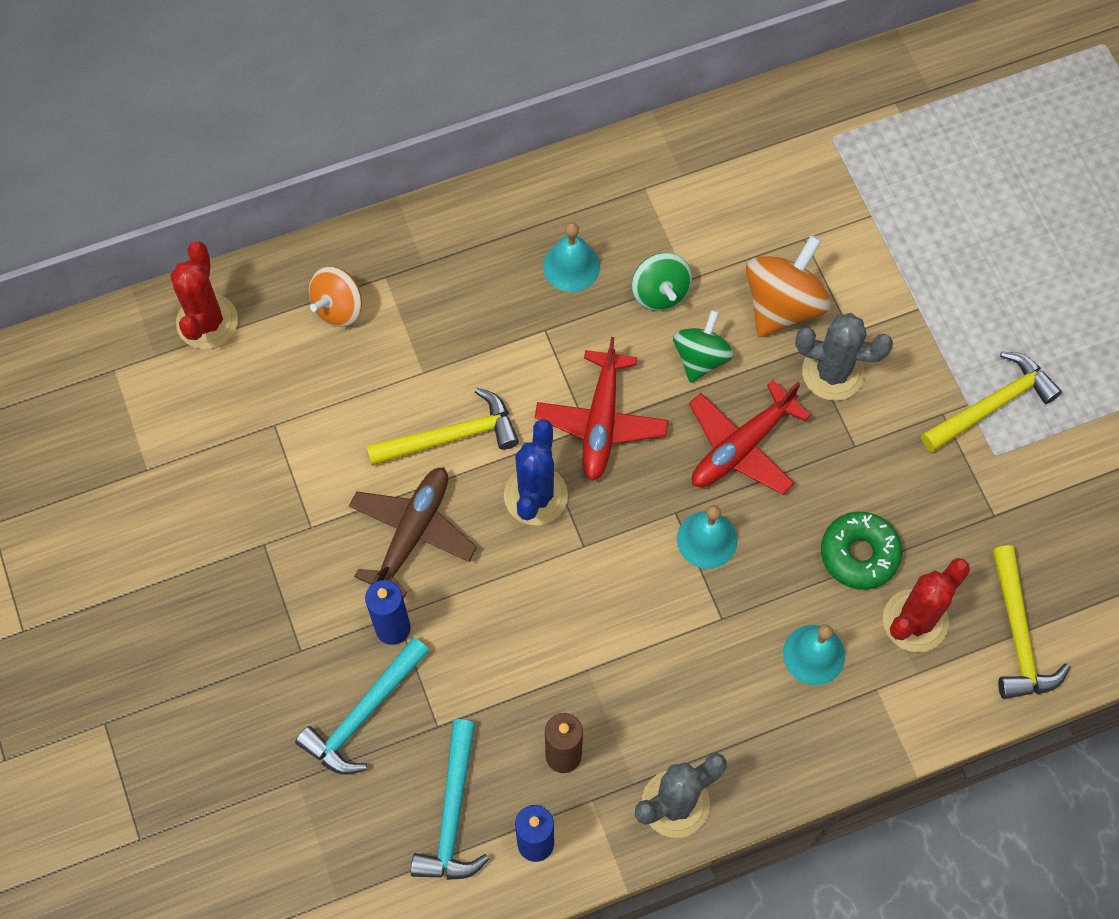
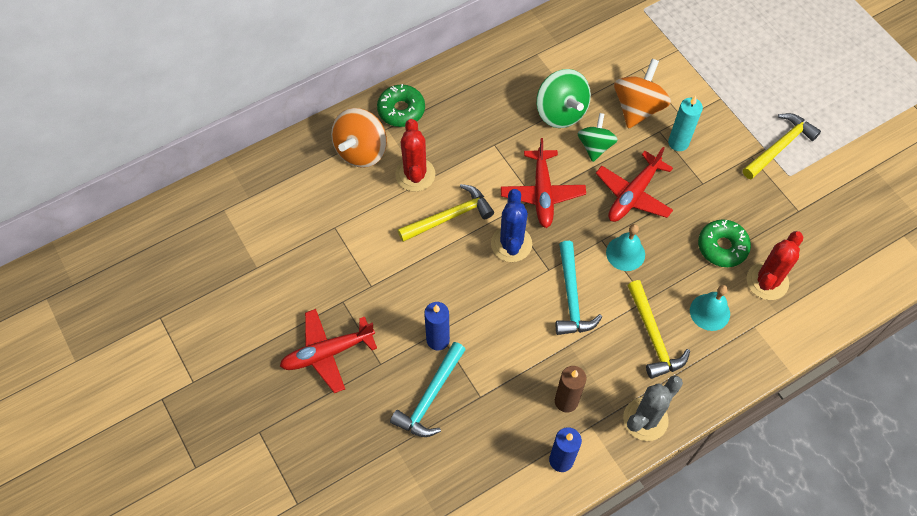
camera: 10 degrees left, 5 degrees down
(207, 322) = (278, 172): red cactus -> red cactus (415, 174)
(226, 620) = (327, 353): none -> red plane
(338, 308) = (361, 151): orange spinning top -> orange spinning top, size x1.50
(412, 533) = (438, 279): brown plane -> none
(413, 250) = (401, 110): none -> green donut
(452, 813) = (502, 450): turquoise hammer -> turquoise hammer (571, 297)
(571, 266) = (502, 105): turquoise bell -> none
(660, 293) = (561, 112): green spinning top -> green spinning top, size x1.50
(833, 372) = (678, 143): grey cactus -> turquoise candle
(1018, 635) = (832, 279): yellow hammer -> yellow hammer (653, 336)

